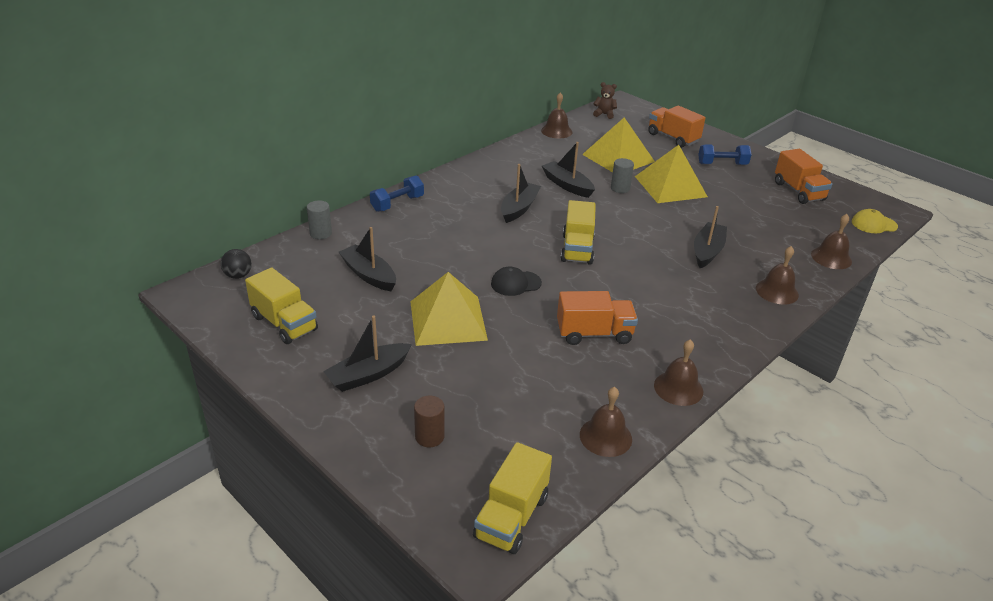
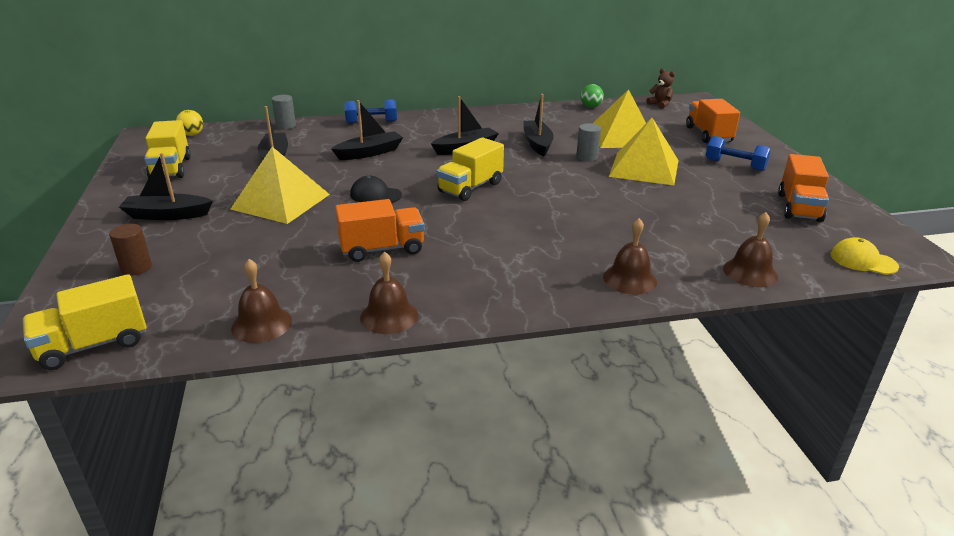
camera: 35 degrees right, 5 degrees down
(238, 275) = (192, 134): black ball -> yellow ball
(556, 131) = (590, 107): brown bell -> green ball
(594, 333) = (382, 249): orange truck -> orange truck turned 45 degrees counterclockwise
(707, 251) = (602, 225): black boat -> black boat (369, 153)

